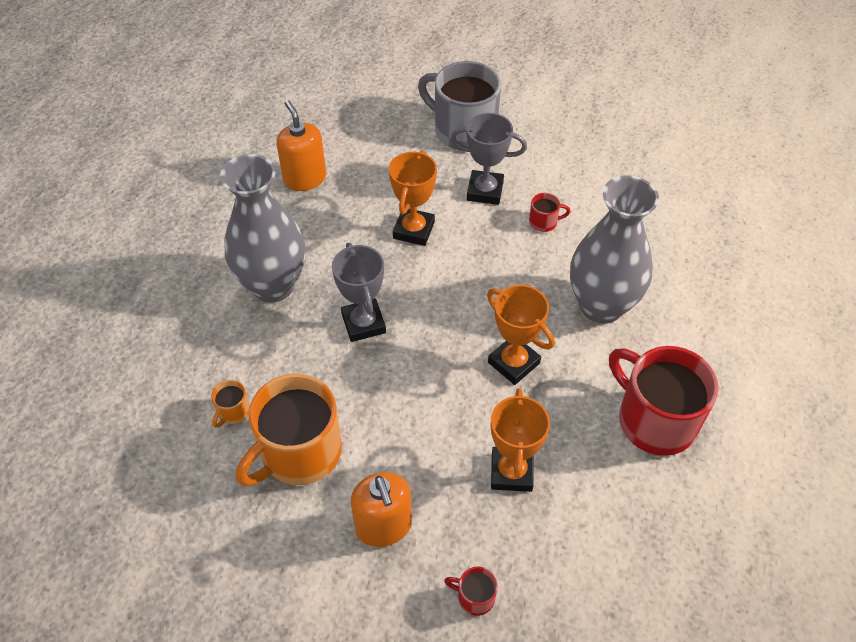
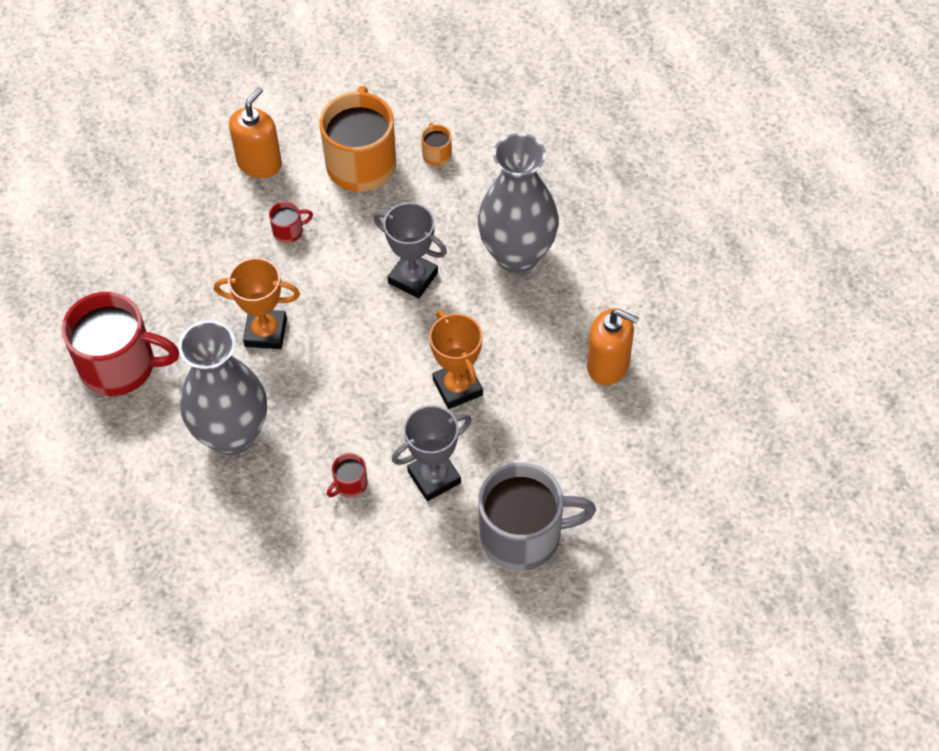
camera: 140 degrees right, 5 degrees up
(383, 526) = (259, 163): orange soap dispenser -> orange soap dispenser turned 90 degrees clockwise
(474, 597) = (164, 167): red mug -> red mug (289, 231)
(511, 472) = (201, 254): orange trophy -> none

